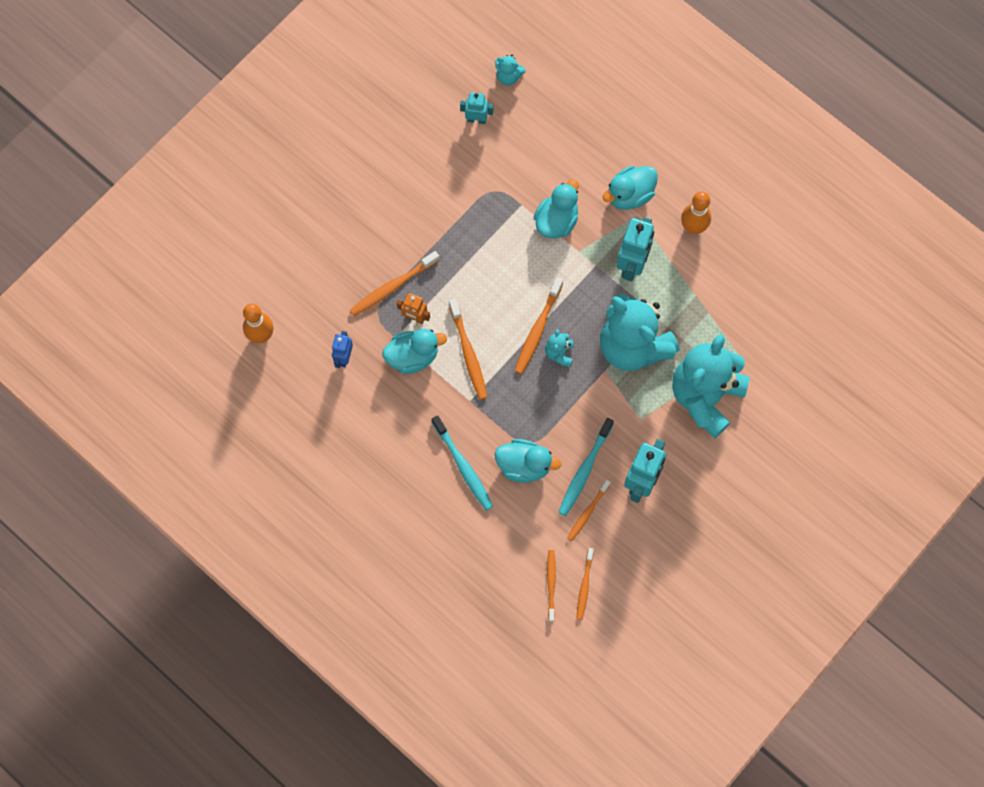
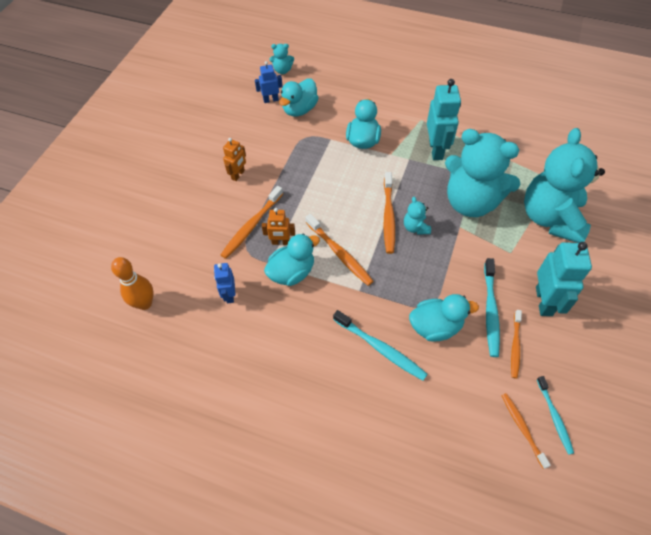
camera: 20 degrees left, 15 degrees down
(401, 215) = (238, 175): none -> orange robot
(476, 119) = (271, 100): turquoise robot -> blue robot
(584, 586) = (554, 417): orange toothbrush -> turquoise toothbrush
(629, 195) = (408, 109): turquoise duck -> turquoise duck (299, 109)
(693, 227) = (466, 114): orange bowling pin -> none

